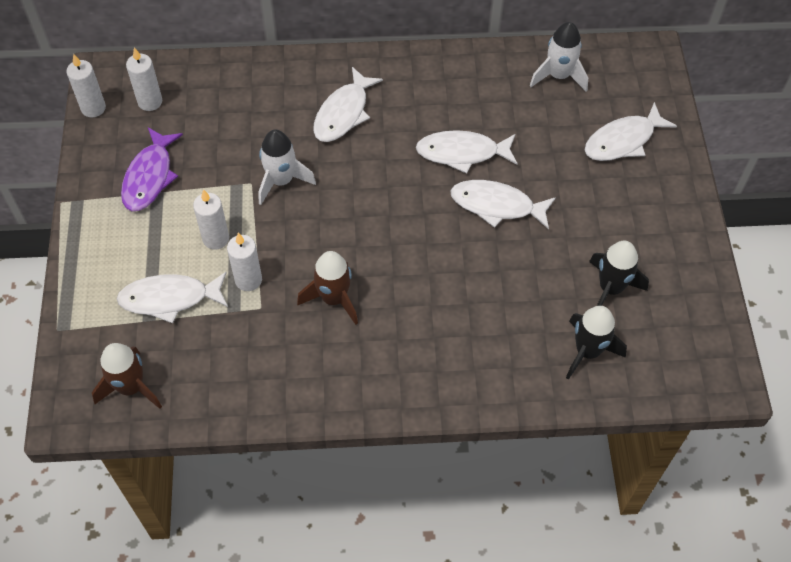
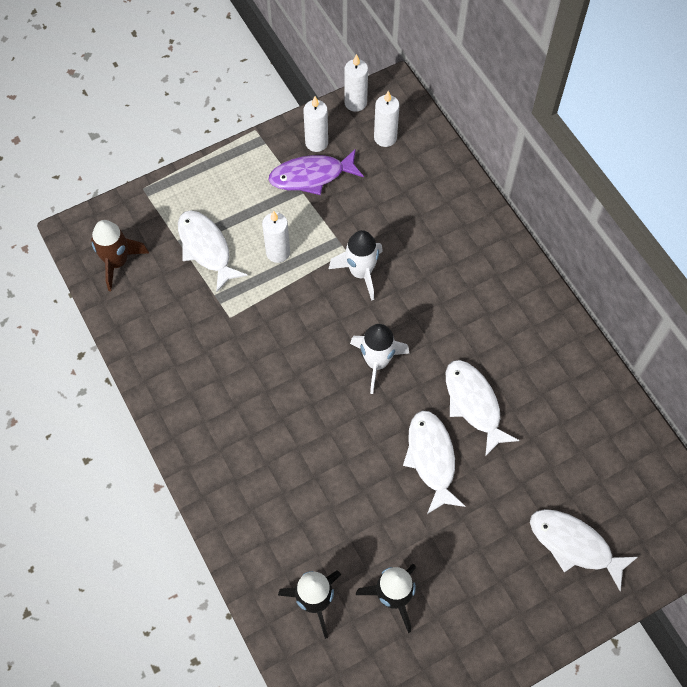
camera: 65 degrees right, 5 degrees up
(248, 280) = (251, 295): white candle -> white candle (316, 143)
(333, 298) = (265, 367): brown rocket -> none
(343, 113) = (460, 286): white fish -> none
(558, 76) = (619, 453): white rocket -> white rocket (377, 362)

